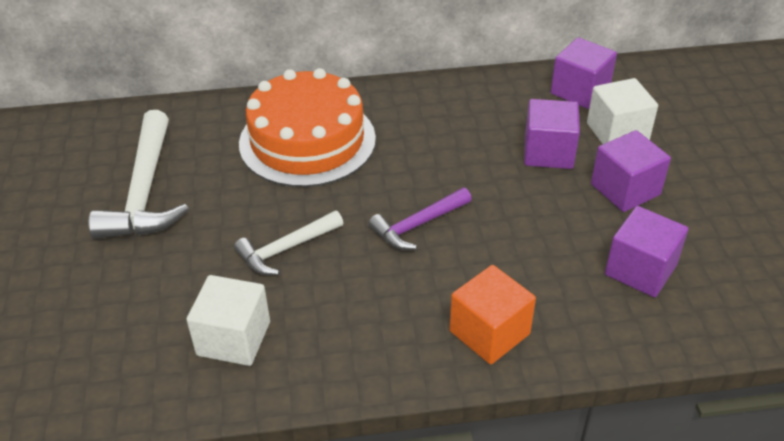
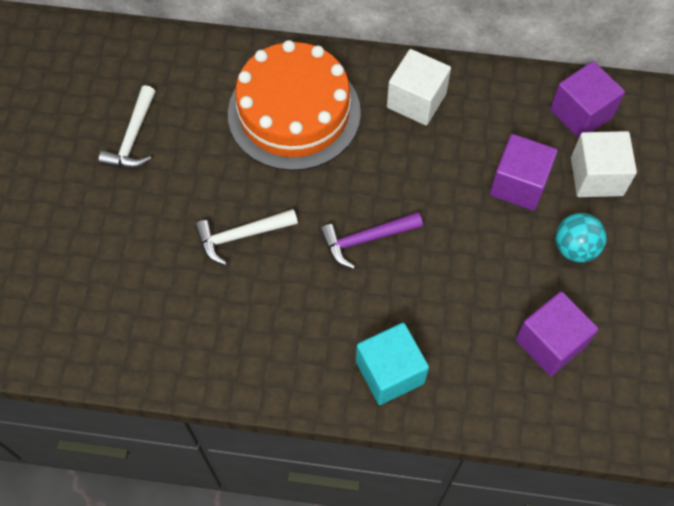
camera: 15 degrees right, 20 degrees up
(145, 191) = (133, 138): white hammer -> white hammer, size x0.59
(233, 338) = (173, 319): white cube -> white cube (416, 100)
(489, 332) = (390, 372): orange cube -> turquoise cube
(625, 189) = (575, 248): purple cube -> turquoise ball

